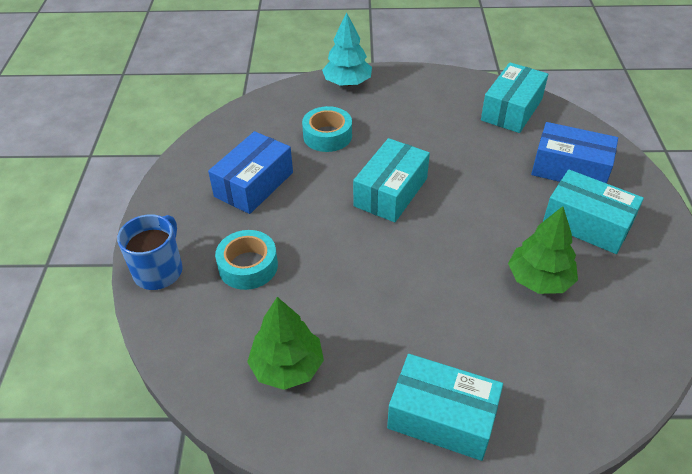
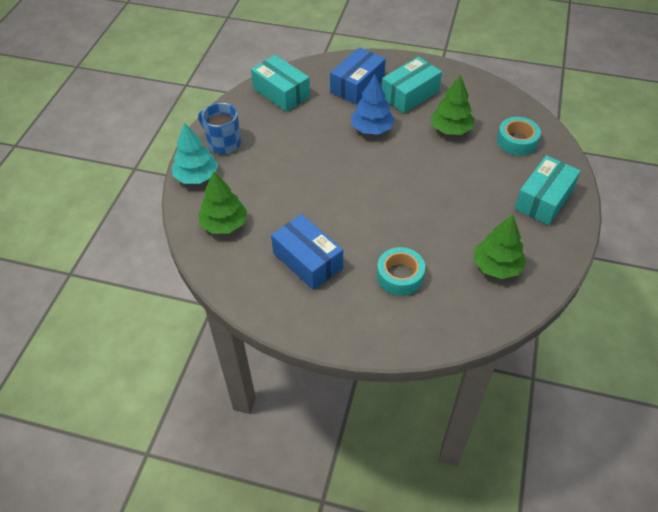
camera: 75 degrees left, 5 degrees up
(159, 270) = (389, 335): blue mug -> blue mug (223, 143)
(288, 115) = (224, 224): none -> green tree
(327, 136) = (264, 203): turquoise tape -> turquoise tape (517, 141)
(391, 192) = (347, 179): turquoise box -> none
(493, 197) = (372, 129): none -> blue tree

